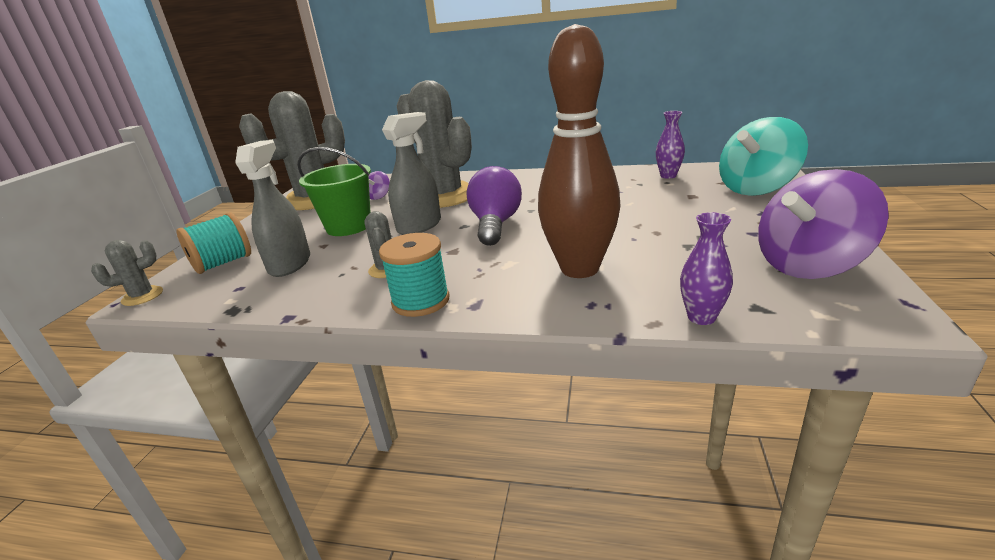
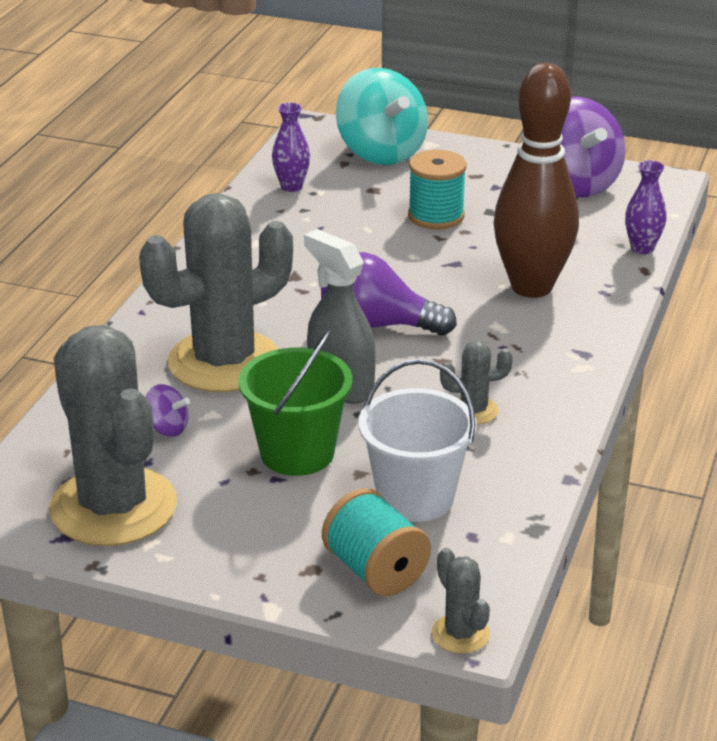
camera: 85 degrees left, 5 degrees up
(290, 264) = (415, 497): grey spray bottle -> white bucket
(420, 301) = (565, 386): turquoise spool -> turquoise spool (436, 216)

